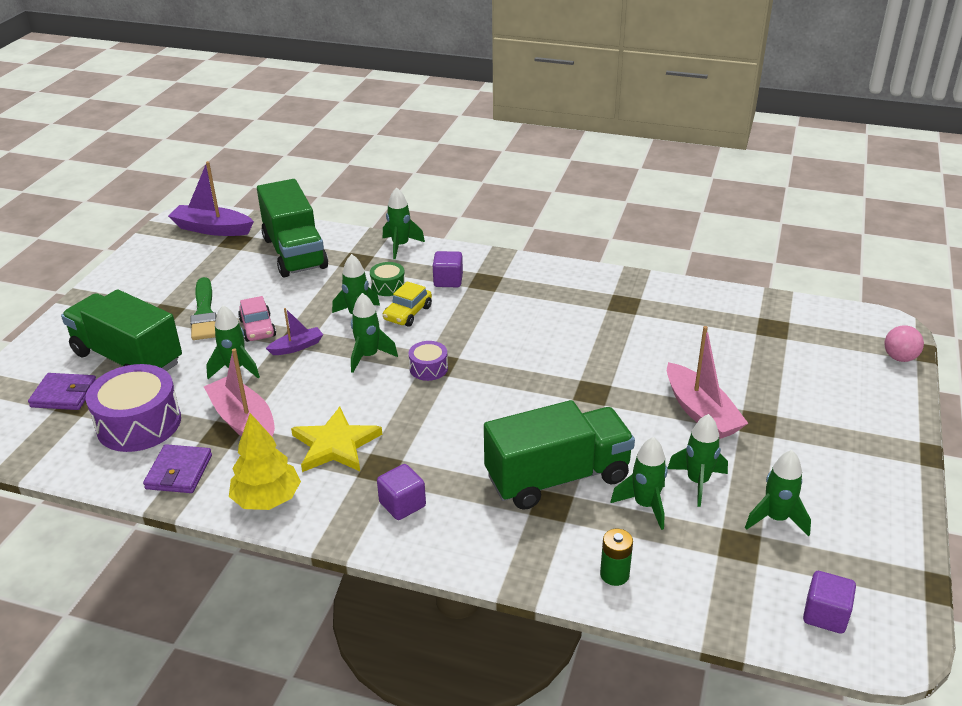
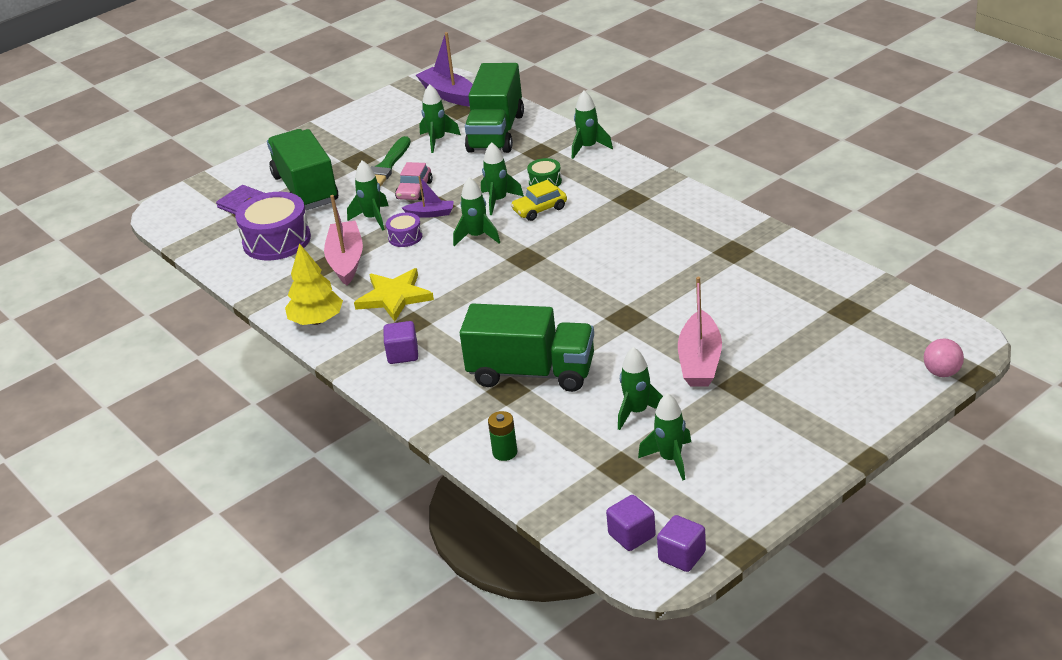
camera: 35 degrees right, 0 degrees up
(179, 472) = (276, 283): purple wallet -> none
(428, 368) = (514, 259): purple drum -> purple drum (405, 237)
(448, 281) = (599, 190): purple cube -> purple cube (682, 556)
(645, 505) = (577, 414): green rocket -> green rocket (437, 140)

